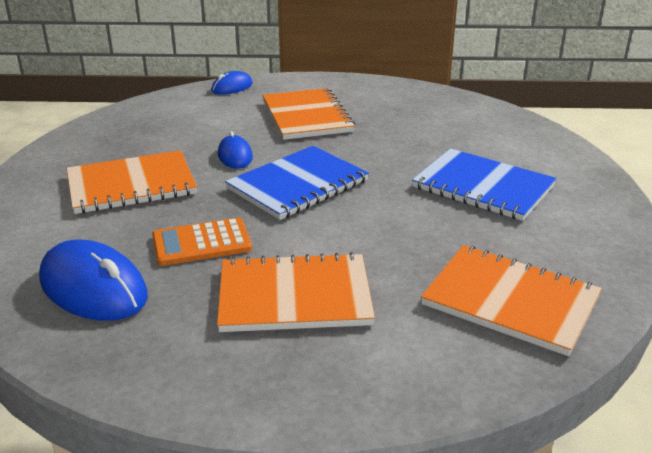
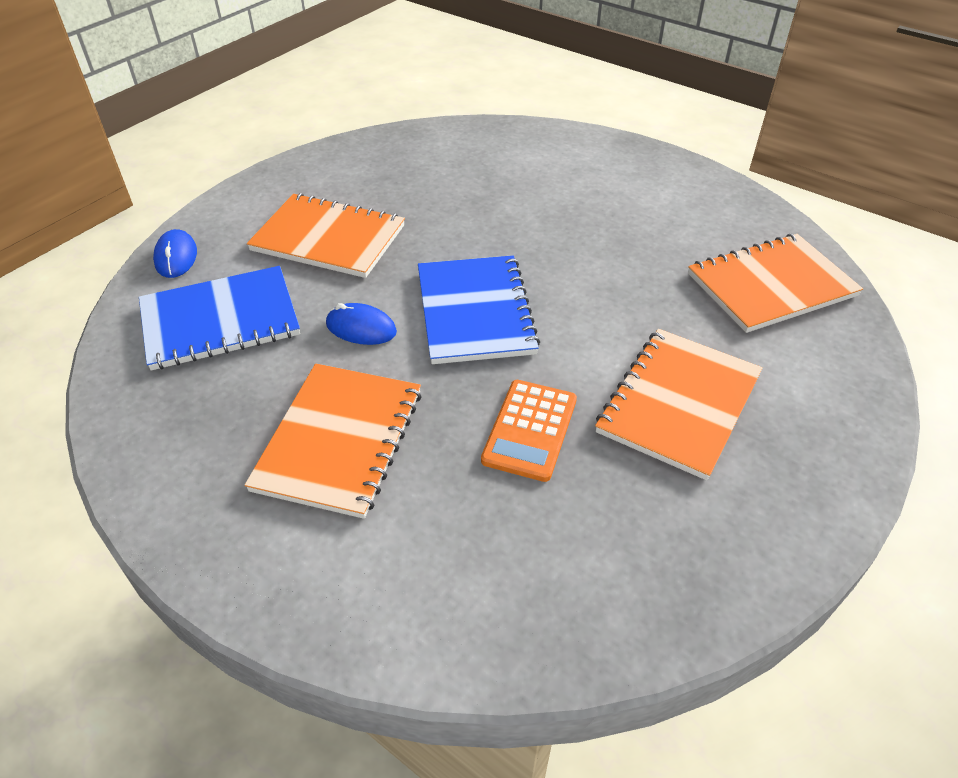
camera: 55 degrees left, 15 degrees up
(93, 288) = (552, 555): blue mouse -> none
(483, 187) = (589, 208): blue notebook -> blue notebook (220, 320)

